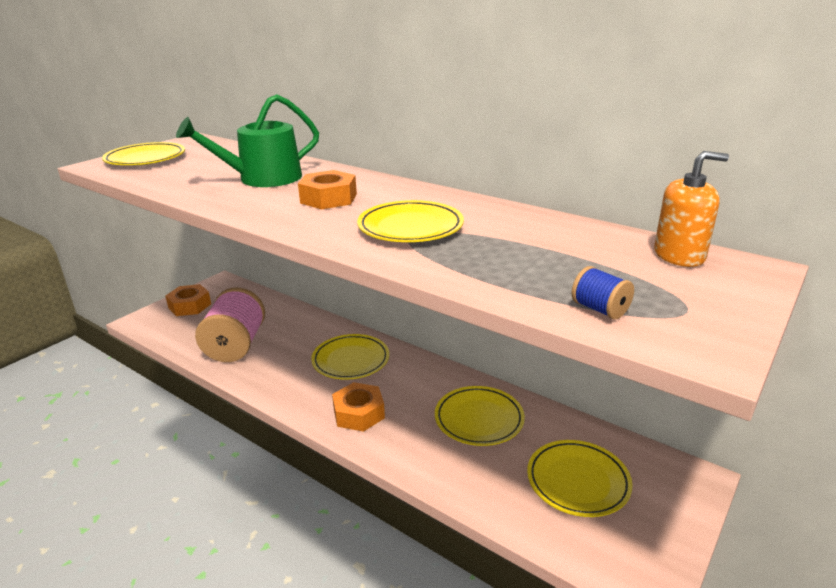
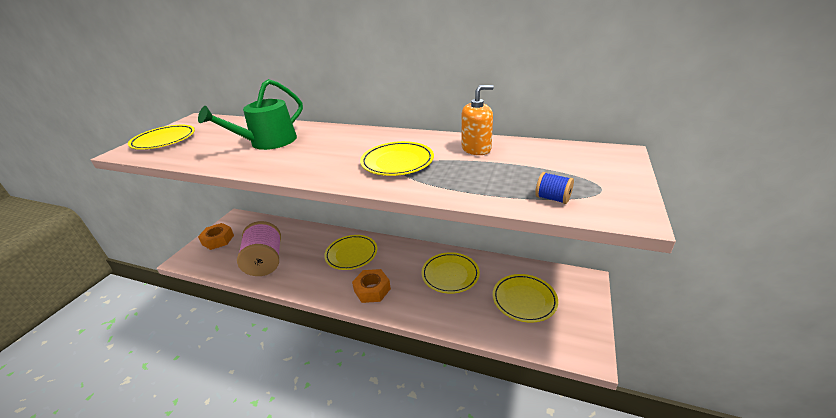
camera: 15 degrees left, 5 degrees up
(328, 198) = (327, 150): orange nut -> none
(679, 255) = (574, 152): orange soap dispenser -> orange soap dispenser (476, 149)

